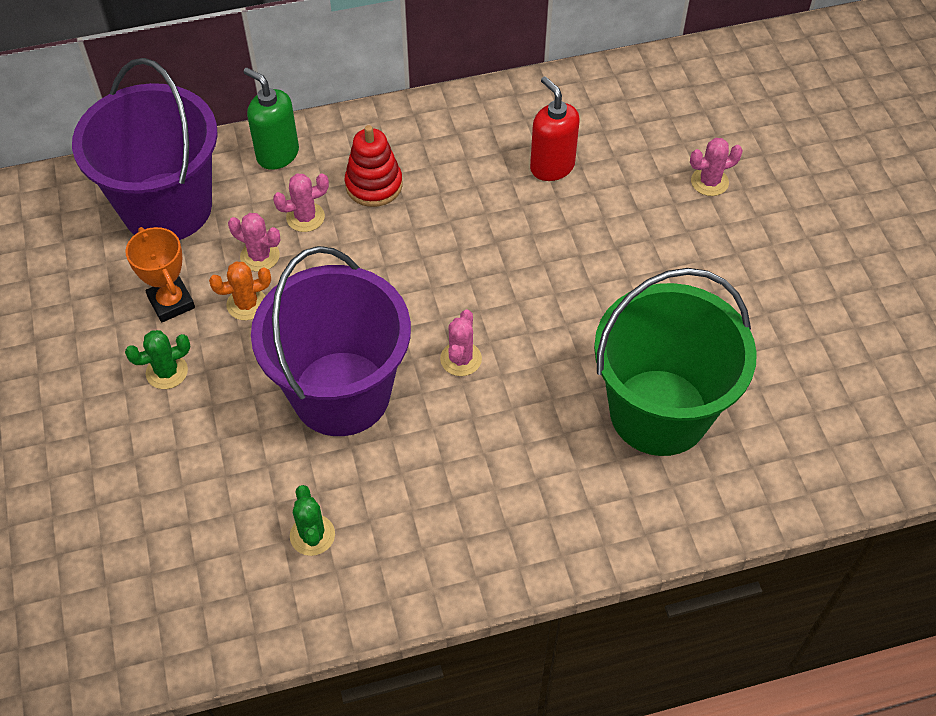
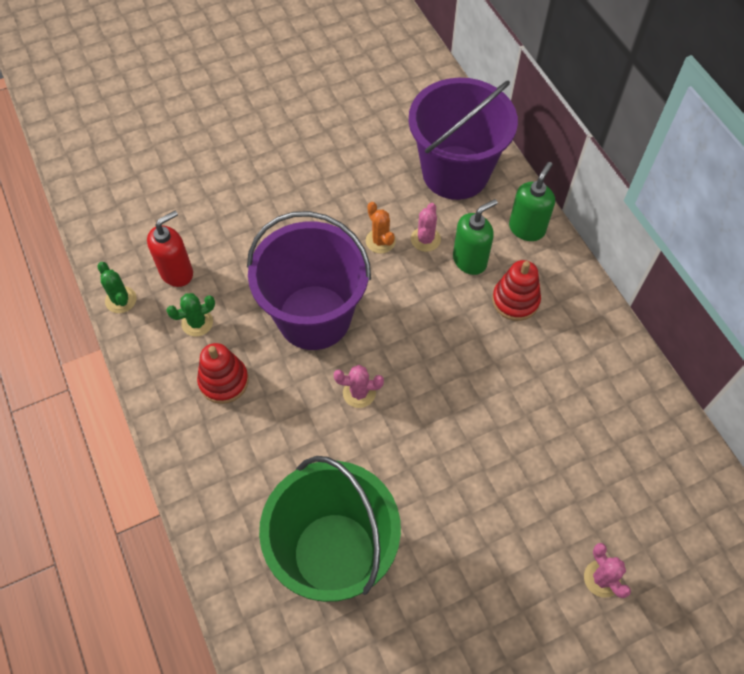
camera: 80 degrees right, 5 degrees up
(167, 372) = (314, 208): green cactus -> green cactus (121, 300)
(171, 302) = (372, 196): orange trophy -> none
(305, 217) = (470, 260): pink cactus -> green soap dispenser
(411, 509) = (224, 381): none -> red stacking toy
(552, 166) = (577, 434): red soap dispenser -> red soap dispenser (177, 272)

